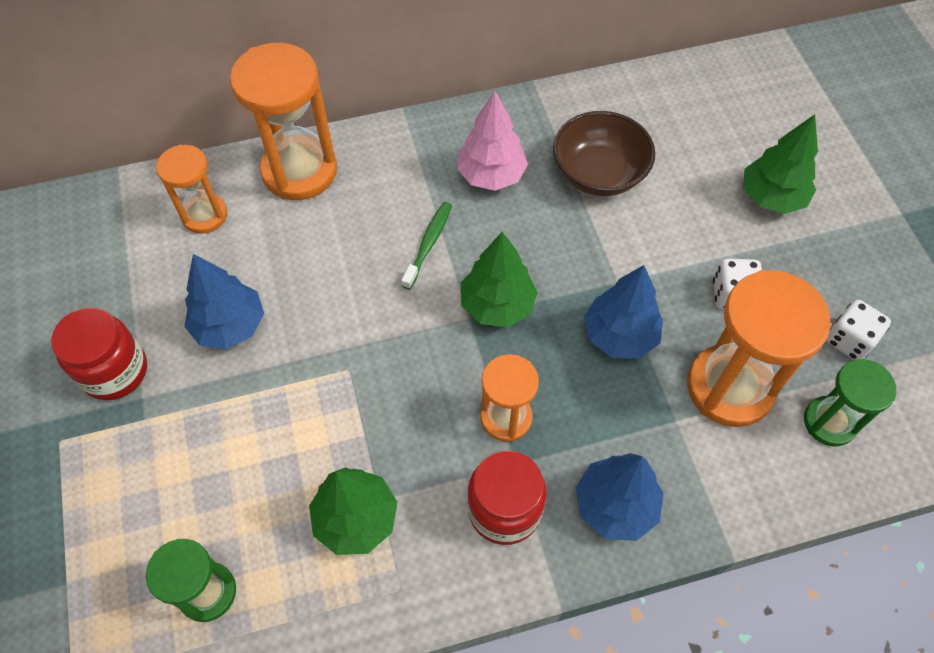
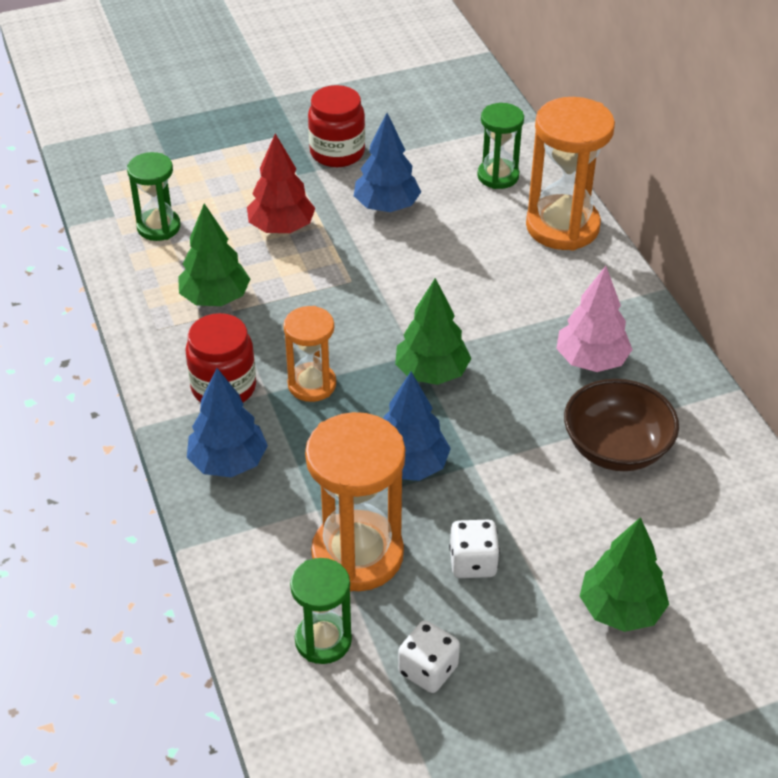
camera: 85 degrees right, 15 degrees down
(204, 215) = (498, 176): orange hourglass -> green hourglass
(242, 440) = (281, 228): none -> red tree
(428, 244) = (494, 320): green toothbrush -> none

